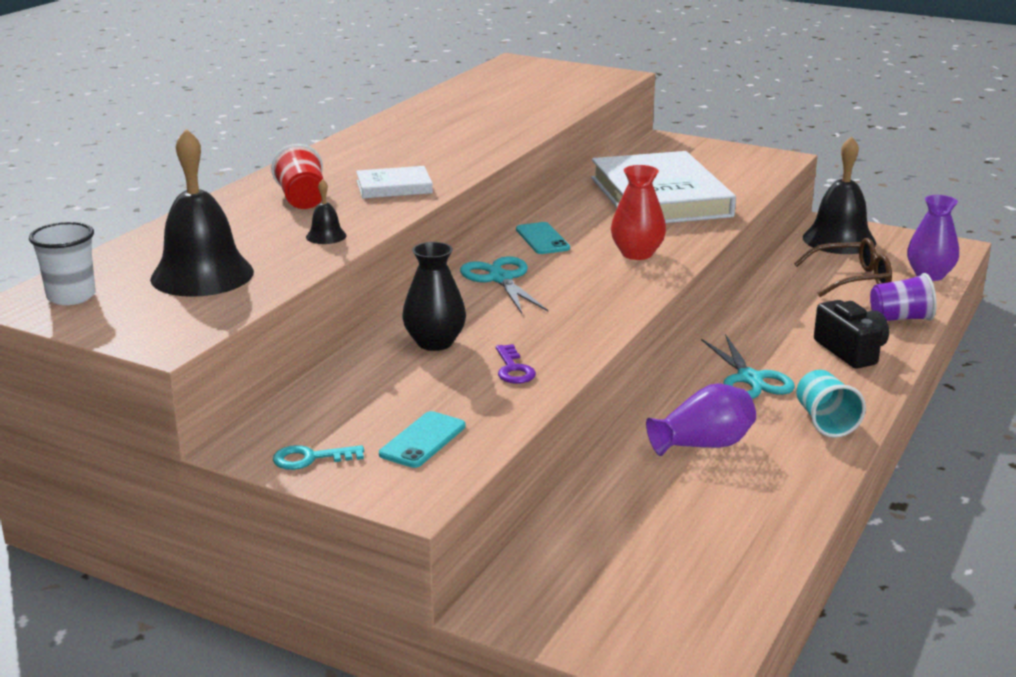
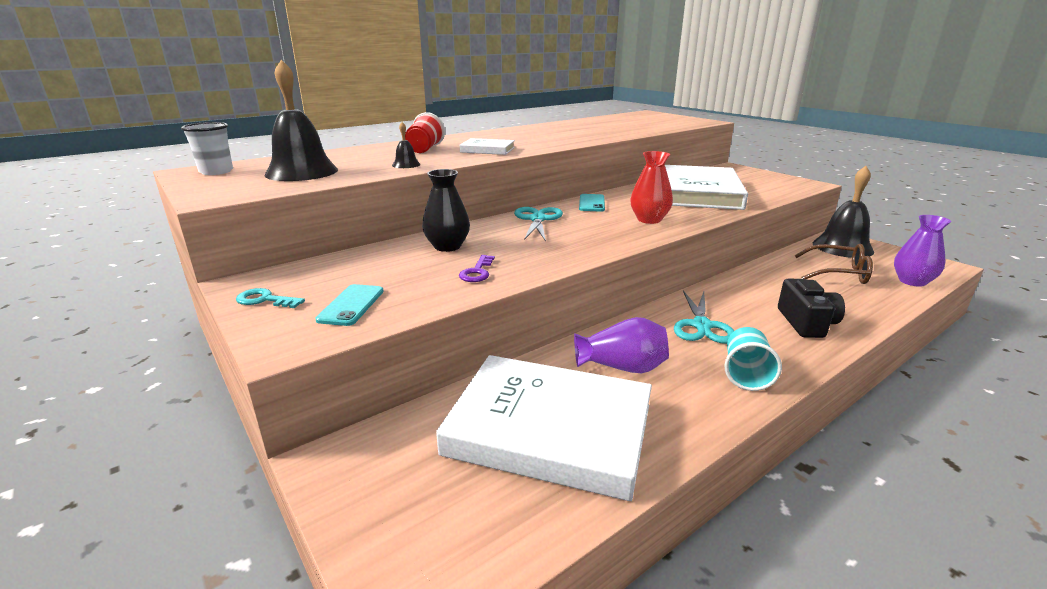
camera: 25 degrees right, 0 degrees up
(423, 440) = (351, 305): turquoise phone -> turquoise phone turned 45 degrees counterclockwise
(684, 522) = (549, 429): none -> white book
(900, 318) = (868, 307): purple cup -> none

